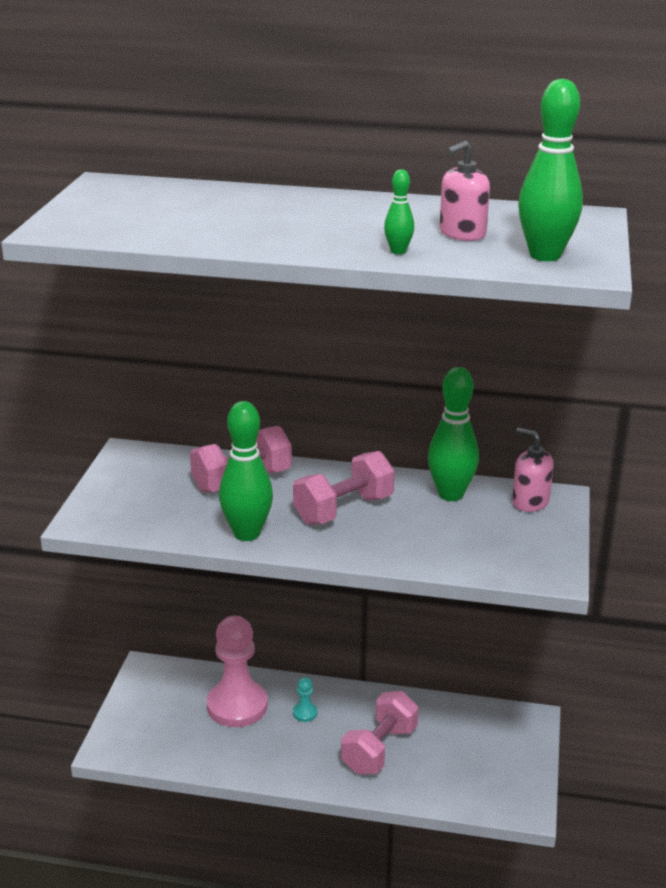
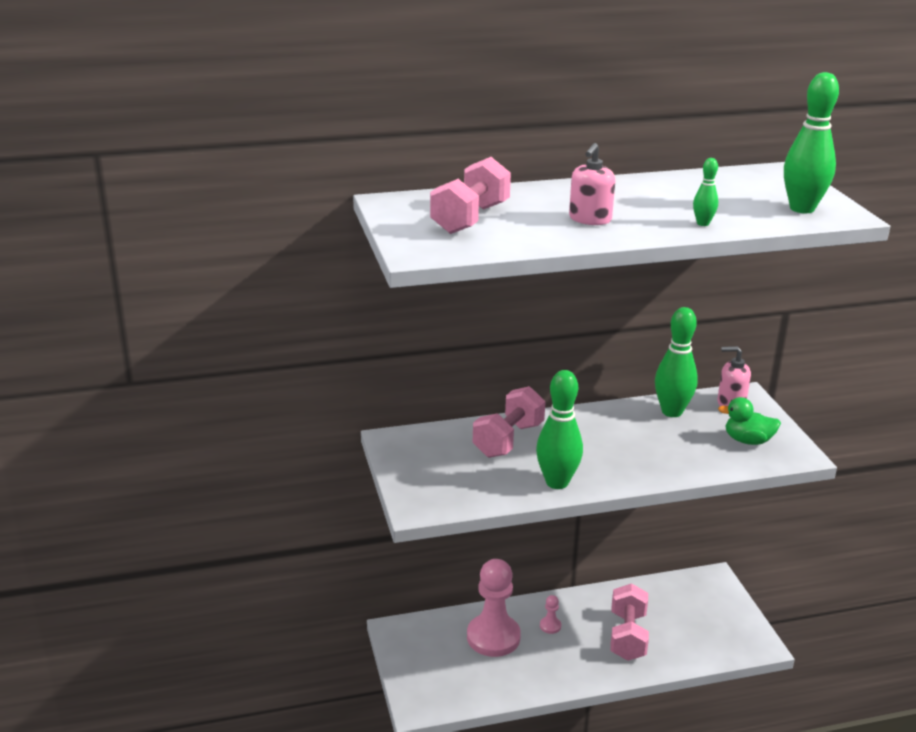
camera: 25 degrees left, 0 degrees up
(305, 713) = (550, 626): turquoise pawn -> pink pawn
(343, 509) = (608, 444): pink dumbbell -> pink dumbbell (470, 219)
(462, 234) = (723, 201): pink soap dispenser -> pink soap dispenser (590, 219)
(507, 545) = (747, 440): none -> green duck

